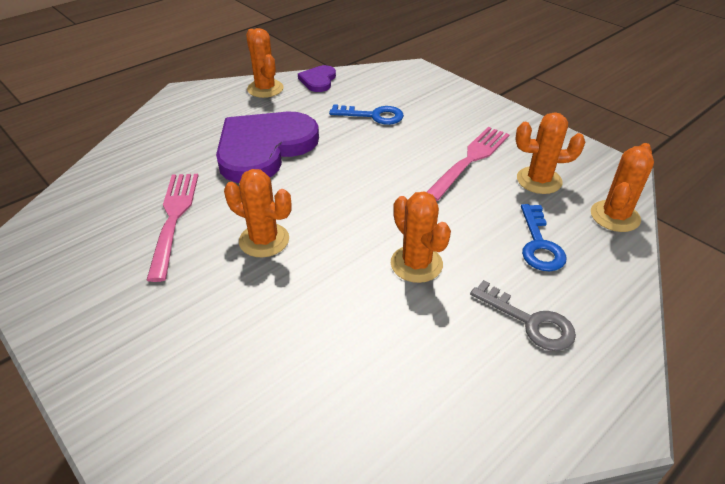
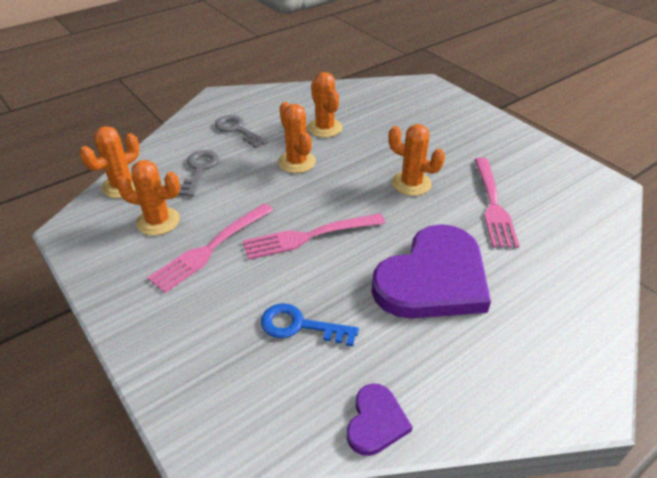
camera: 175 degrees left, 0 degrees up
(265, 89) = (460, 403): orange cactus -> orange cactus (324, 128)
(379, 175) = (309, 236): none -> pink fork
(539, 244) = (199, 170): blue key -> grey key

